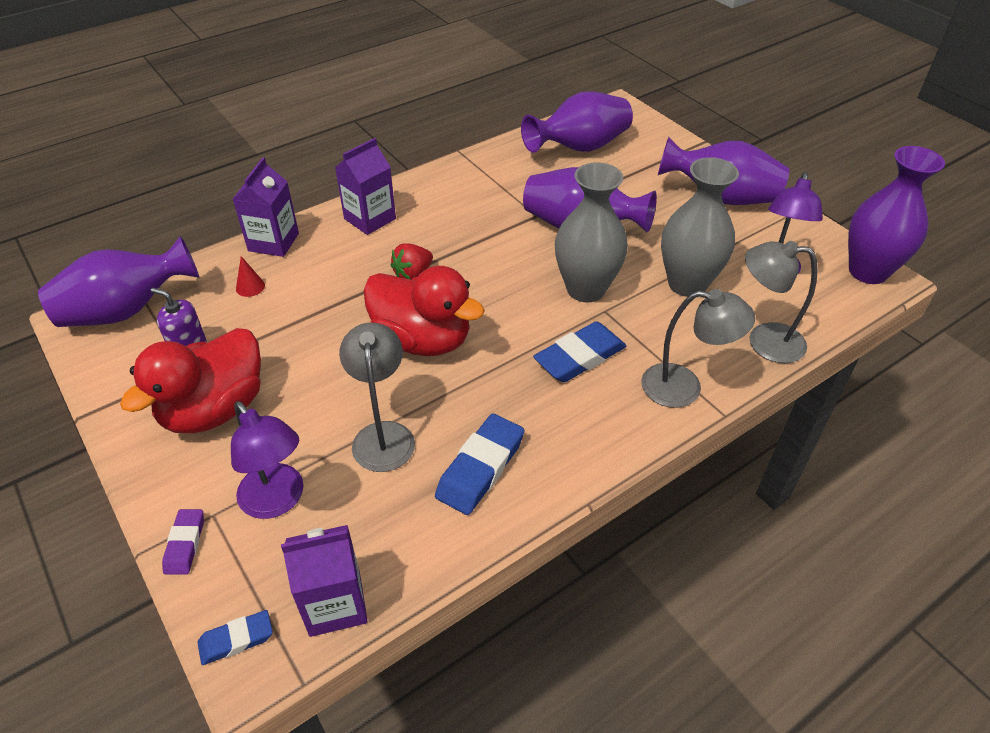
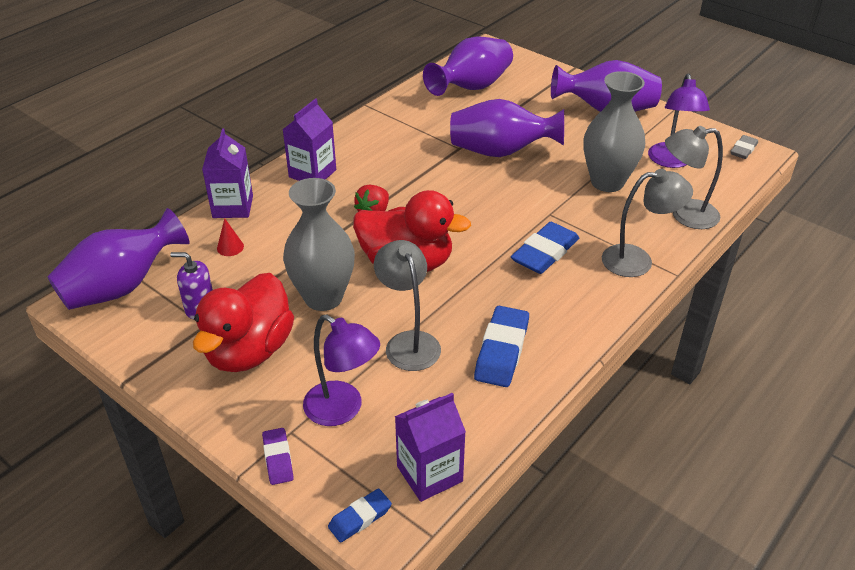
camera: 15 degrees left, 5 degrees down
(586, 289) = (527, 200): grey vase -> grey vase (323, 297)
(868, 271) = (743, 150): purple vase -> grey eraser

